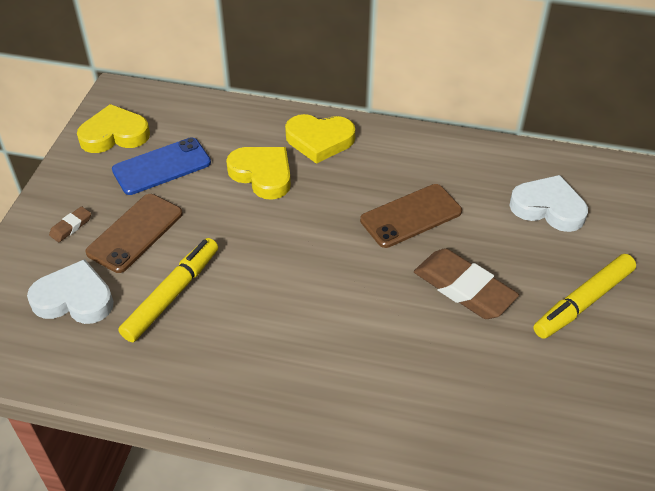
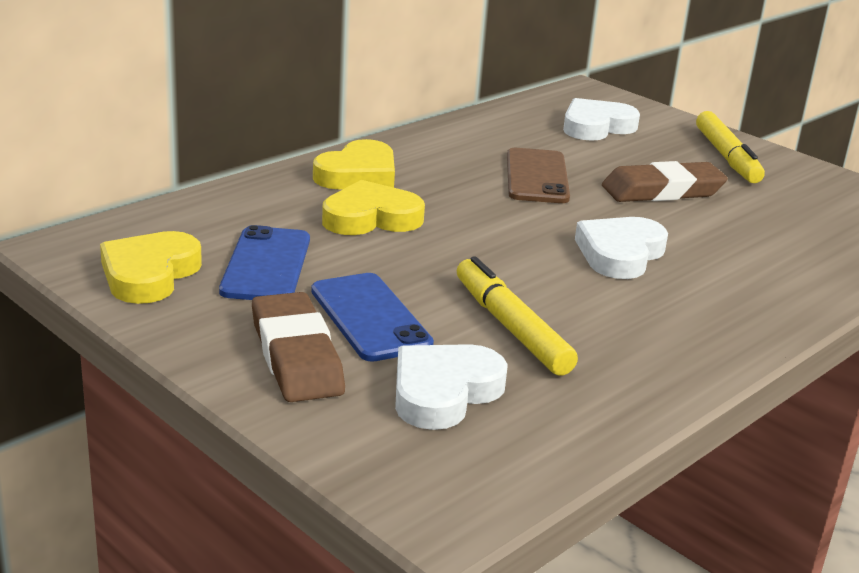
camera: 60 degrees left, 20 degrees down
(71, 226) = (296, 356): brown eraser -> brown eraser, size x2.20
(135, 233) = (370, 317): brown phone -> blue phone
(326, 305) = (620, 254): none -> white heart

